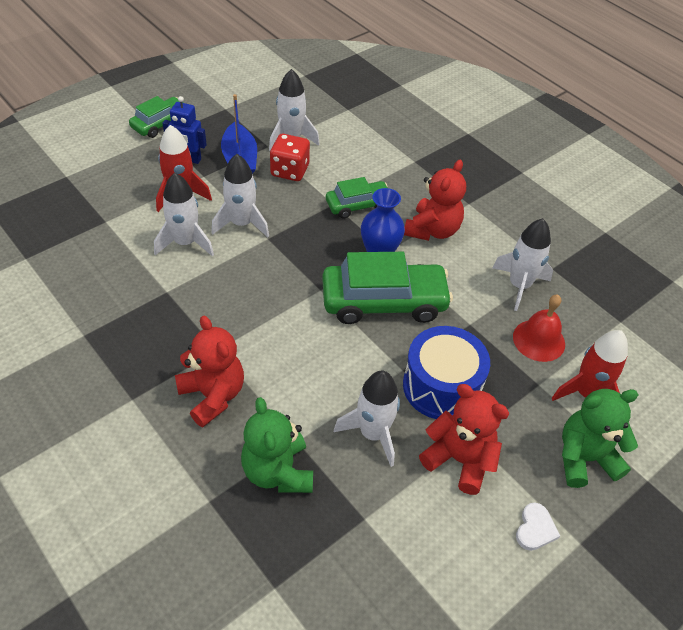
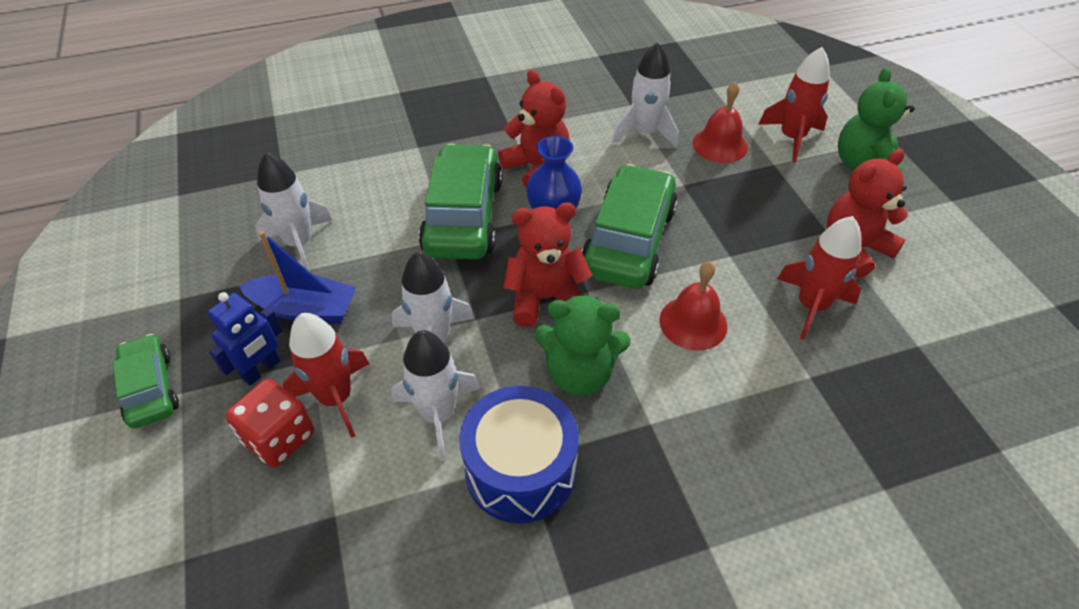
camera: 65 degrees left, 0 degrees up
(212, 395) = (725, 447): red teddy bear -> red teddy bear (545, 298)
(278, 471) = (850, 407): green teddy bear -> green teddy bear (579, 373)
(290, 171) = (362, 262): red dice -> red dice (279, 437)
(318, 357) = (693, 323): none -> red bell
(358, 205) = (463, 216): green car -> green car, size x1.74
(373, 433) = (811, 306): white rocket -> red rocket
(441, 386) = (760, 232): blue drum -> blue drum (520, 470)
(535, 529) = (936, 223): white heart -> none

